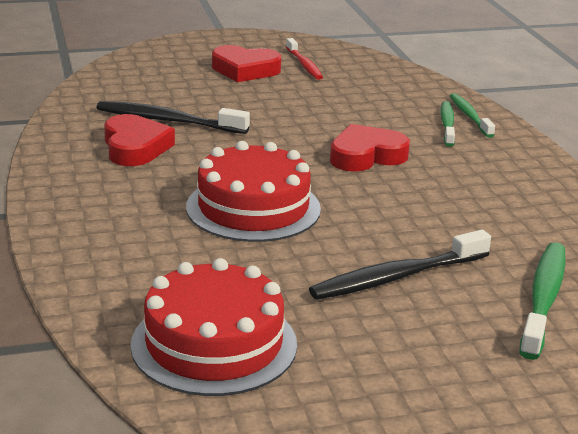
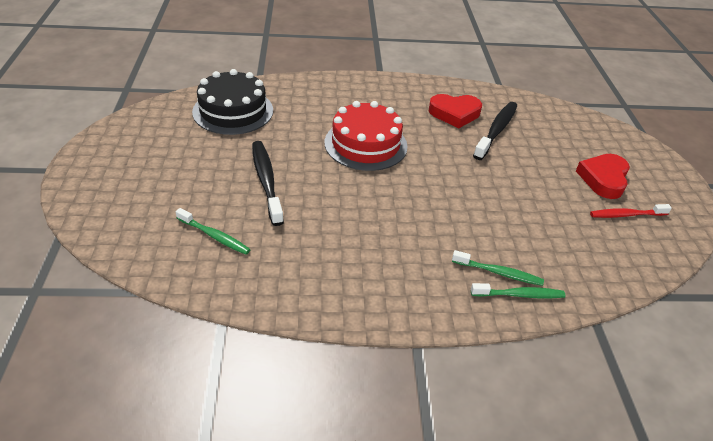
camera: 100 degrees right, 15 degrees up
(214, 344) = (233, 111): red cake -> black cake
(366, 156) = (436, 208): red heart -> none
(543, 299) = (214, 236): green toothbrush -> green toothbrush, size x0.65

